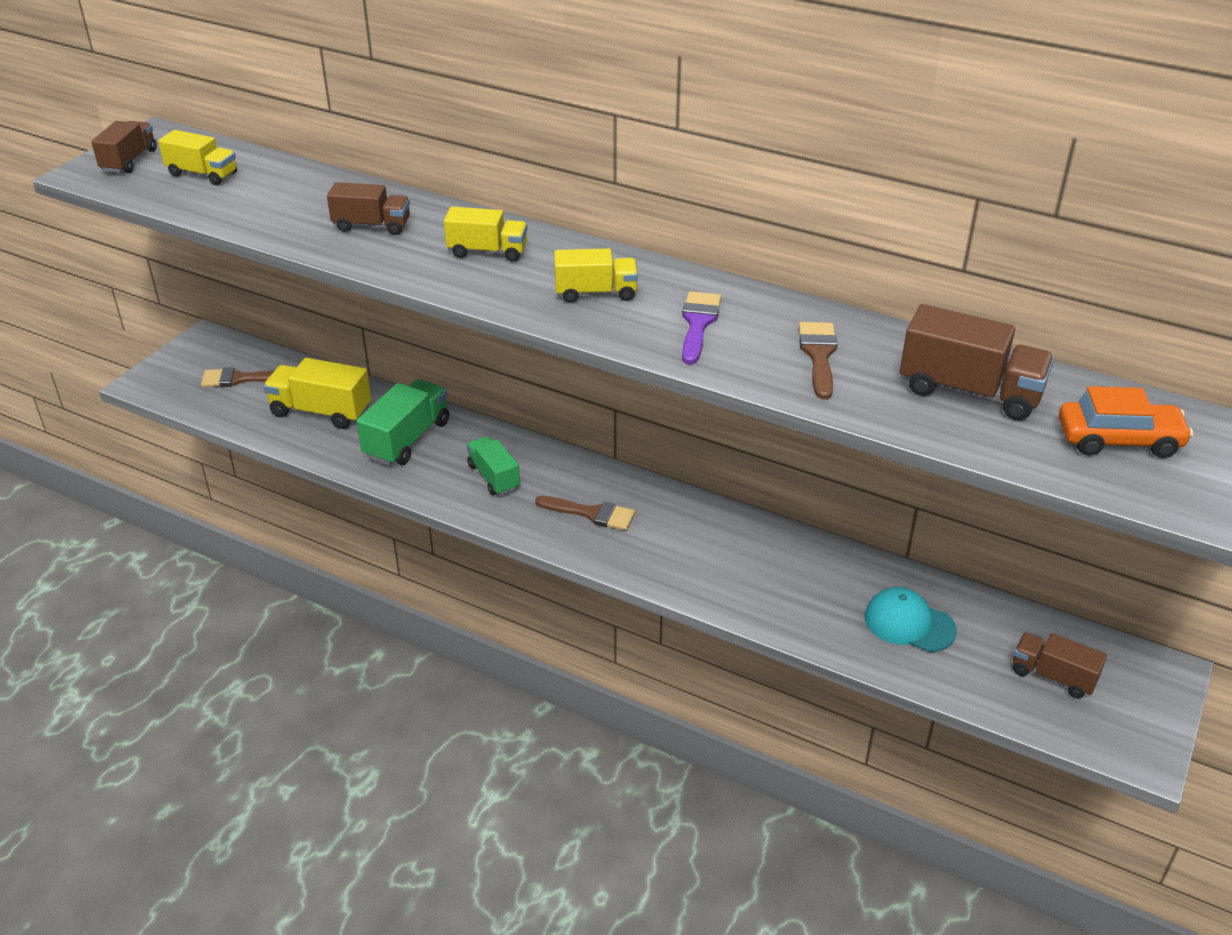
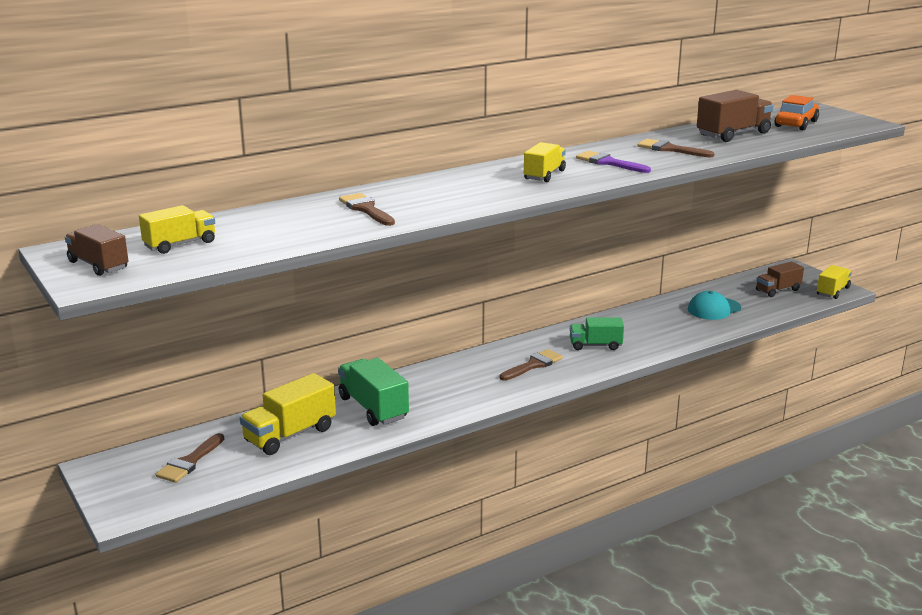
camera: 60 degrees left, 15 degrees down
(372, 226) = (366, 209): brown truck -> brown brush
(487, 251) = (453, 188): yellow truck -> yellow truck (832, 291)
(493, 477) = (457, 387): green truck -> green truck (595, 345)

